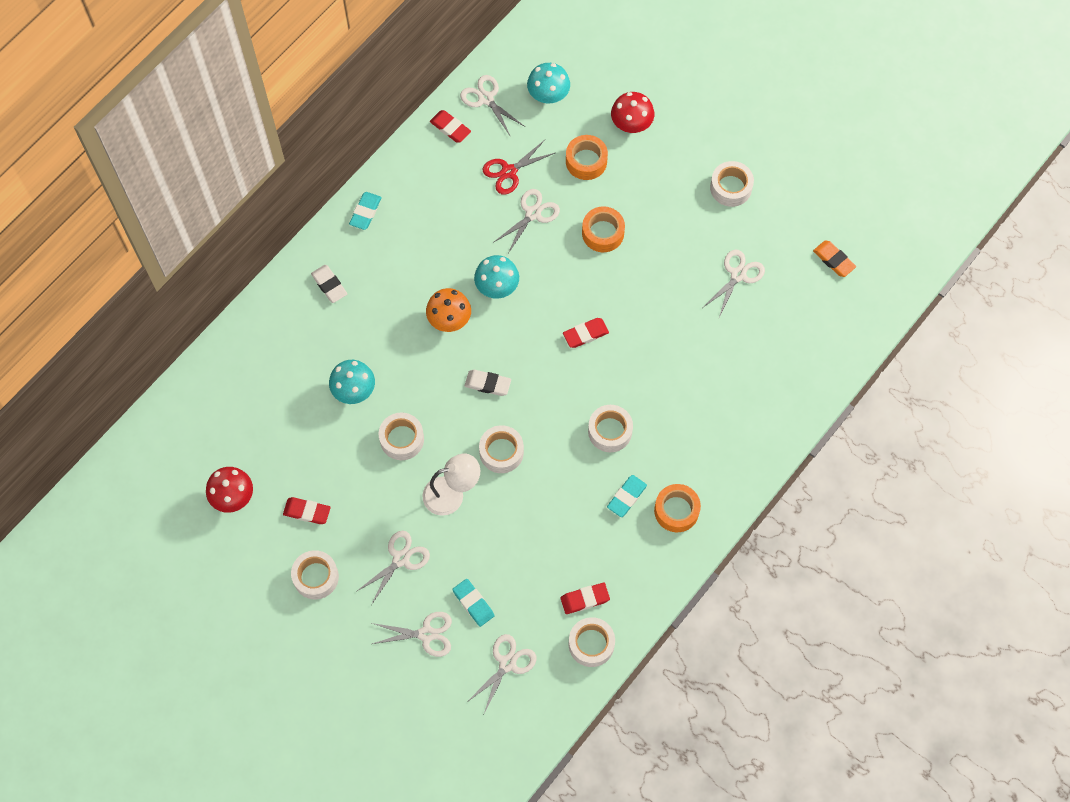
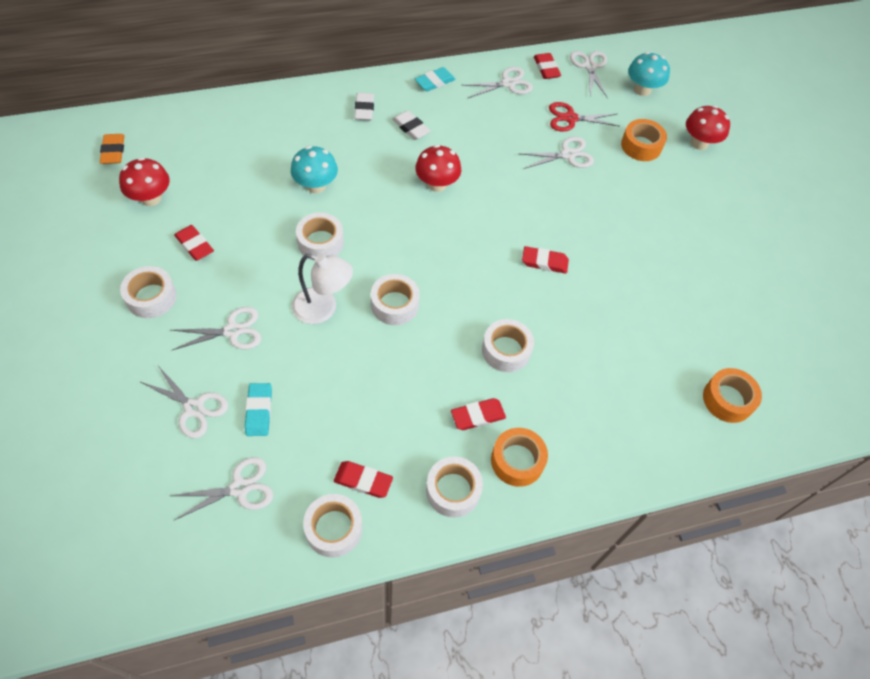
camera: 30 degrees right, 10 degrees down
(449, 319) = (437, 184): orange mushroom -> red mushroom
(488, 384) = (428, 247): white eraser -> white eraser (411, 128)
(497, 287) = (496, 185): turquoise mushroom -> none
(603, 233) = (617, 200): orange tape -> orange tape (727, 399)
(626, 497) = (478, 416): turquoise eraser -> red eraser
(731, 187) = (759, 232): white tape -> white tape (453, 490)
(738, 275) = (721, 300): white scissors -> white scissors (508, 83)
(834, 260) = (827, 343): orange eraser -> orange eraser (113, 151)

